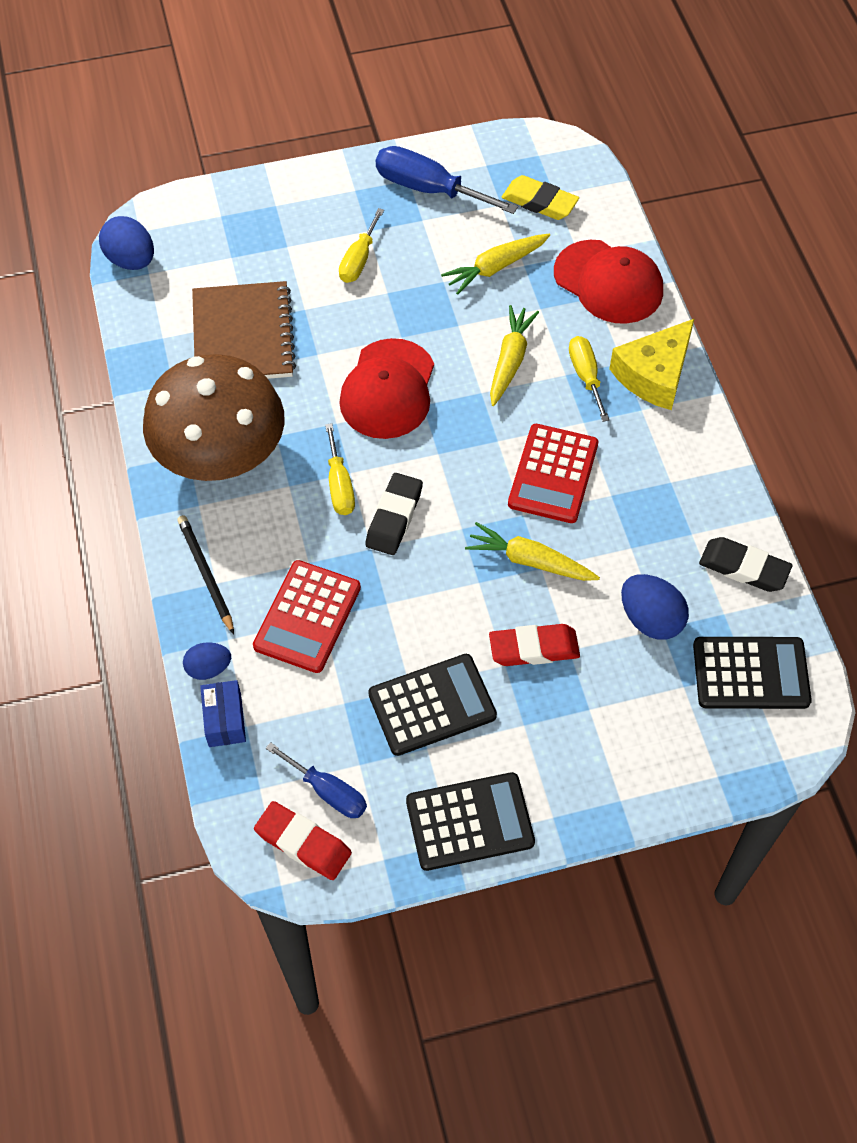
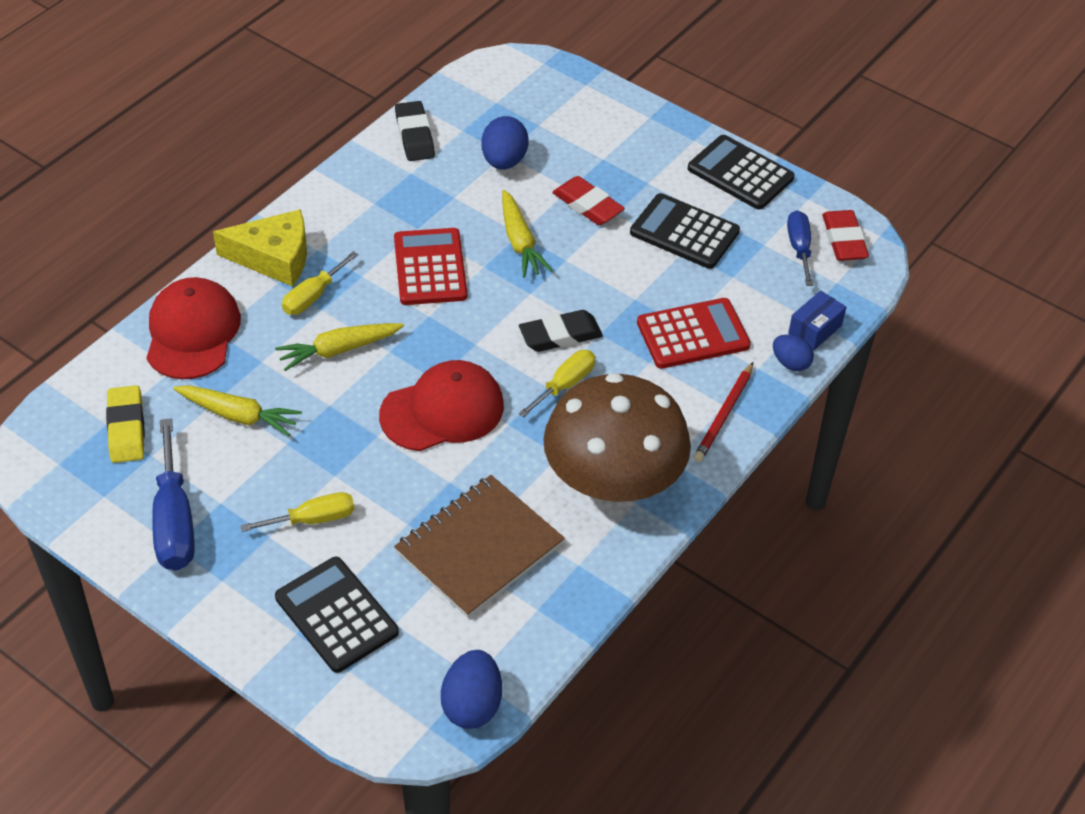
camera: 130 degrees left, 10 degrees down
(206, 574) = (724, 415): black pencil -> red pencil
(553, 474) = (430, 267): red calculator -> red calculator turned 75 degrees counterclockwise
(750, 673) = (496, 99): black calculator -> black calculator (336, 615)

